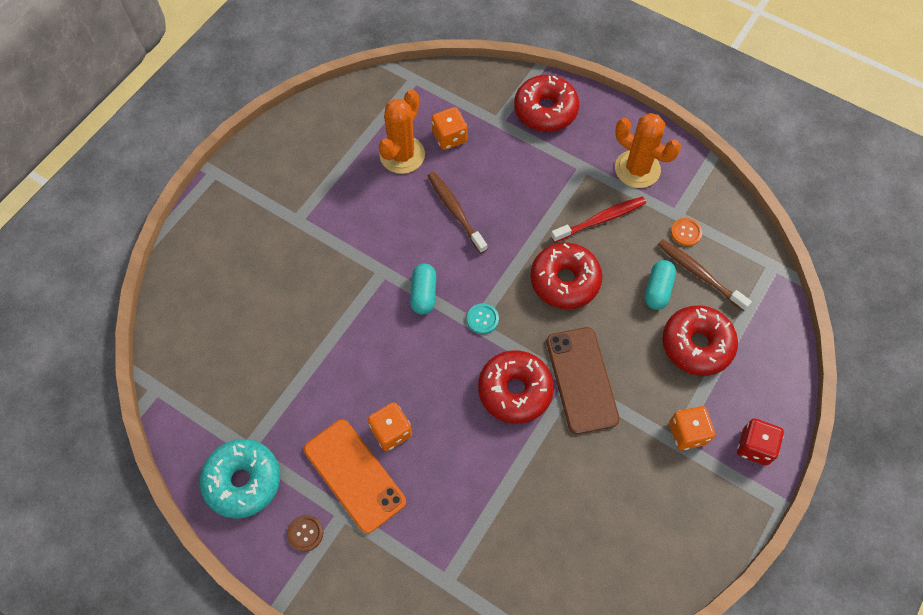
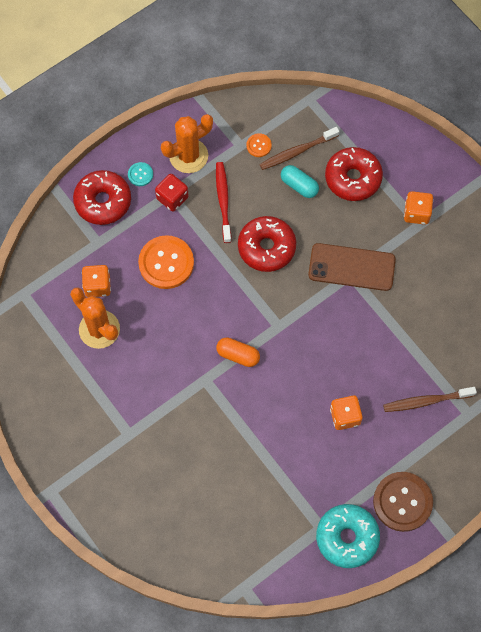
camera: 70 degrees left, 5 degrees up
(305, 533) = (402, 502): brown button -> brown button, size x2.12
(354, 475) = (370, 453): orange phone -> none
(423, 294) = (238, 355): turquoise capsule -> orange capsule
(455, 211) = (172, 306): brown toothbrush -> brown toothbrush (426, 401)
(482, 319) = (276, 319): turquoise button -> turquoise button (140, 174)
(502, 190) = (166, 263): none -> orange button
(515, 391) = (343, 317): red donut -> none
(754, 447) = (441, 175): red dice -> red dice (172, 198)

